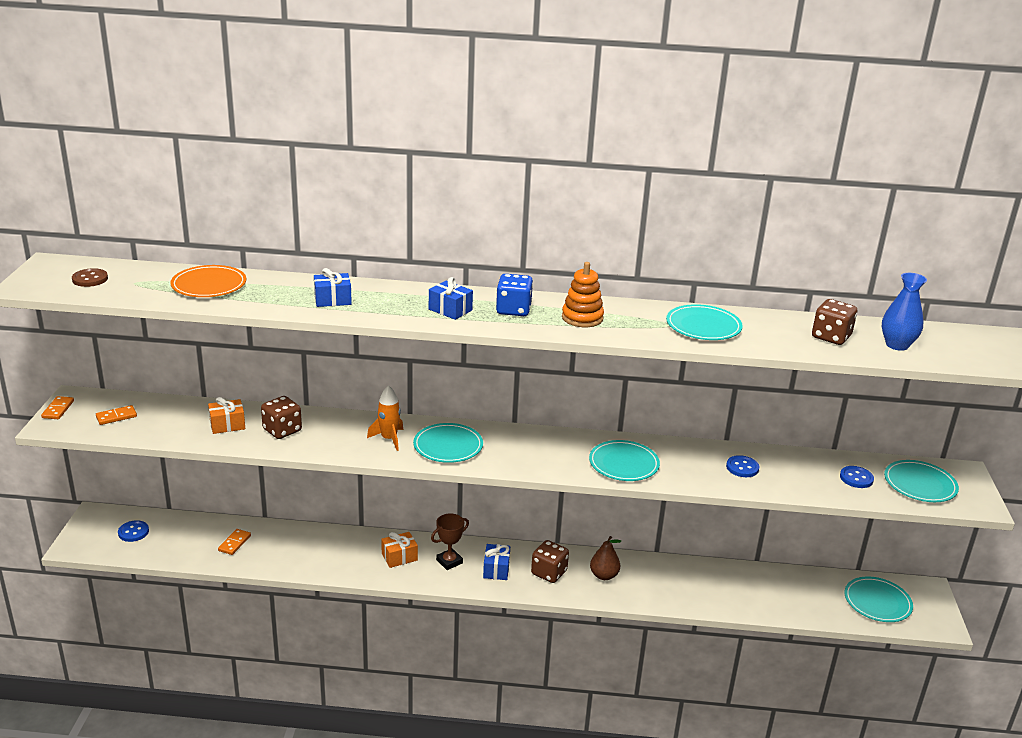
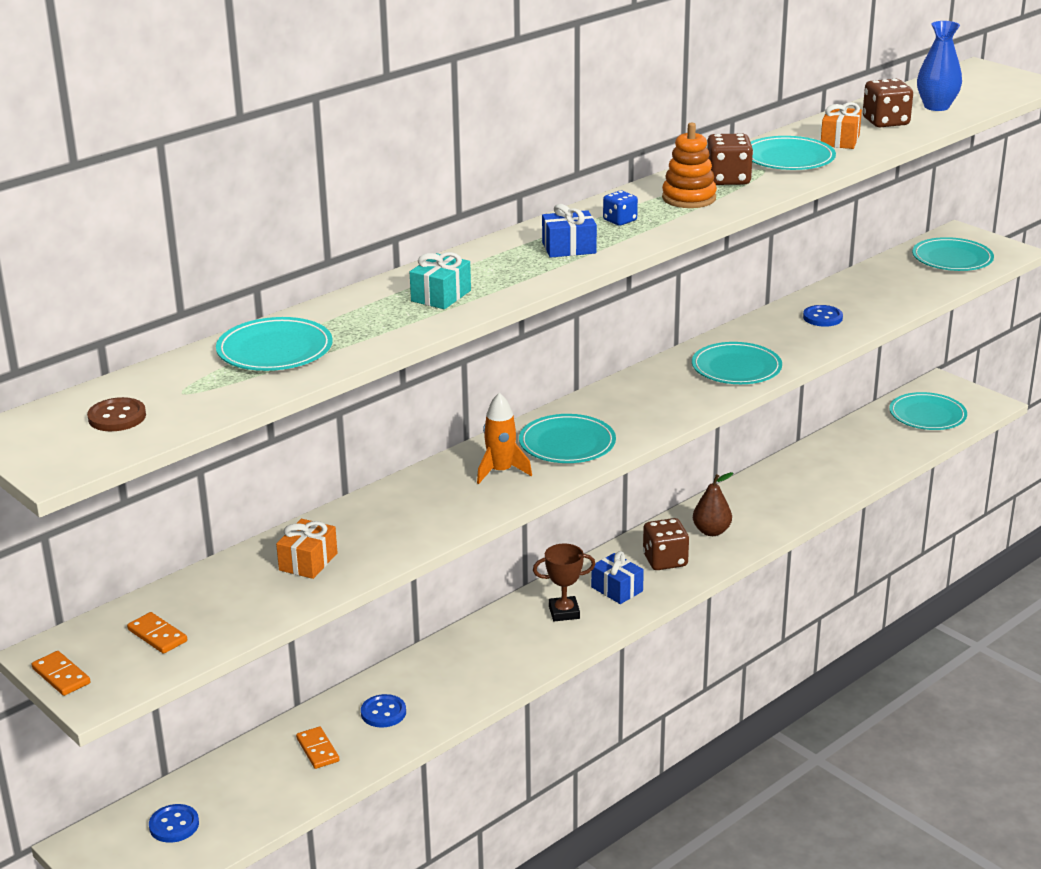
camera: 45 degrees left, 0 degrees up
(116, 417) = (157, 635): orange domino -> orange domino turned 60 degrees counterclockwise
(209, 285) = (275, 350): orange plate -> turquoise plate
(282, 430) = (379, 530): brown dice -> brown dice (728, 179)
(332, 300) = (441, 296): blue gift -> turquoise gift
(399, 557) = (511, 641): orange gift -> orange gift (840, 140)
(449, 561) = (564, 612): brown trophy -> brown trophy turned 75 degrees clockwise
(513, 310) = (620, 220): blue dice -> blue dice, size x0.60
(856, 478) = (907, 279): blue button -> blue button (383, 713)

